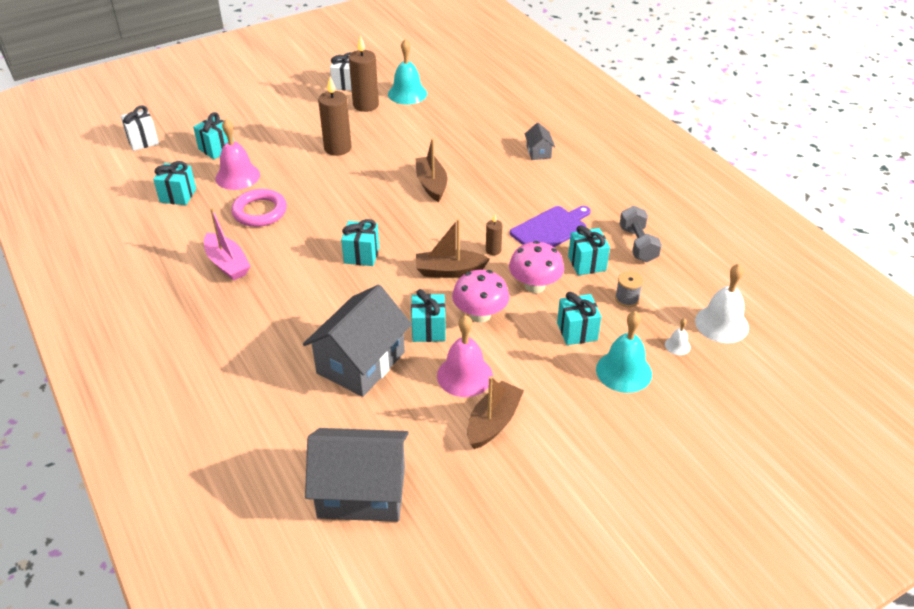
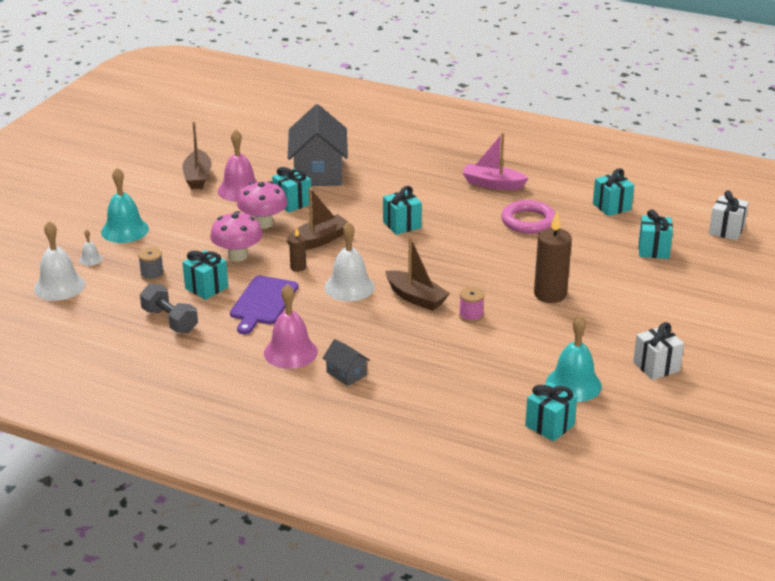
camera: 145 degrees right, 10 degrees down
(237, 176) = (593, 237): pink bell -> pink bell (290, 352)
(362, 492) = (248, 129): grey house -> none
(366, 105) = (595, 350): brown candle -> none
(411, 156) = (471, 316): none -> pink spool
(470, 214) = (349, 287): none -> white bell
(577, 331) = (178, 240): turquoise gift -> turquoise gift (549, 425)

